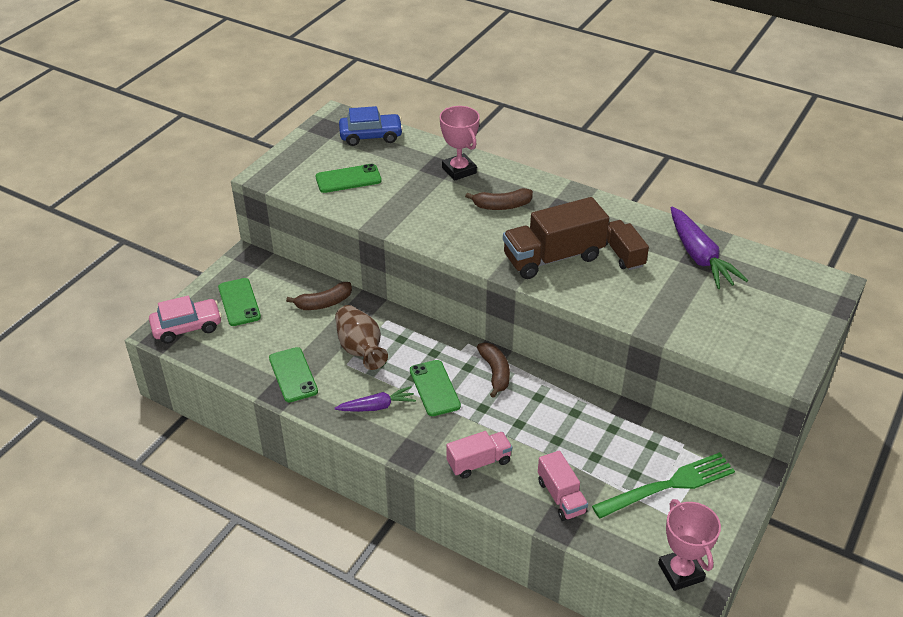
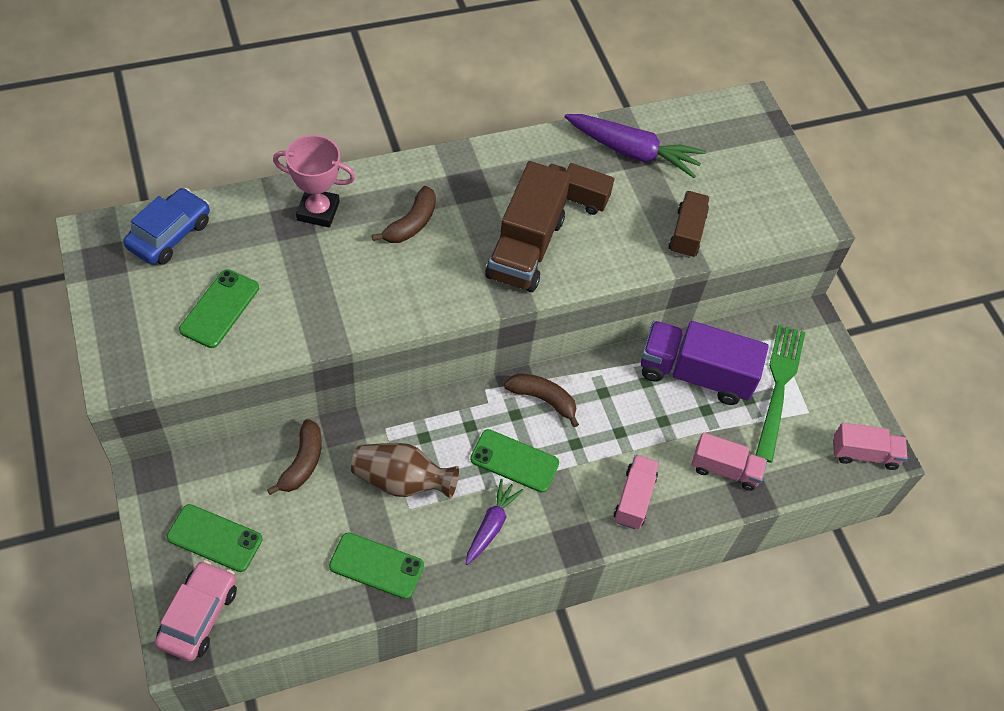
camera: 55 degrees left, 15 degrees up
(615, 434) = (695, 374): none -> purple truck
(674, 318) = (686, 233): none -> brown truck
(680, 572) = (864, 454): pink trophy -> pink truck

